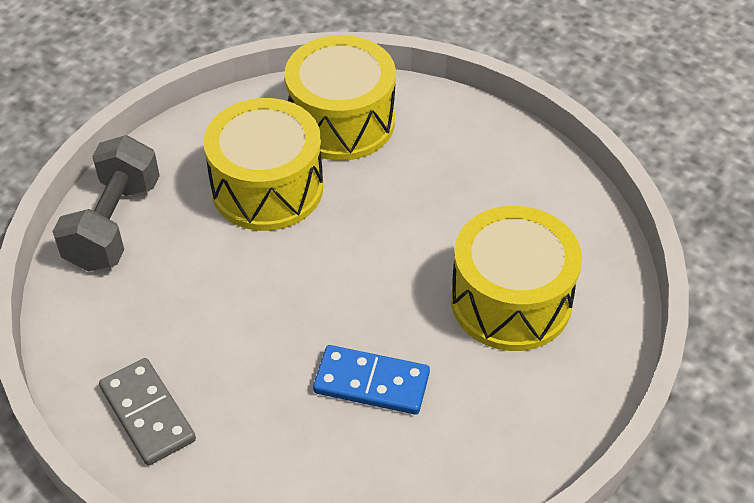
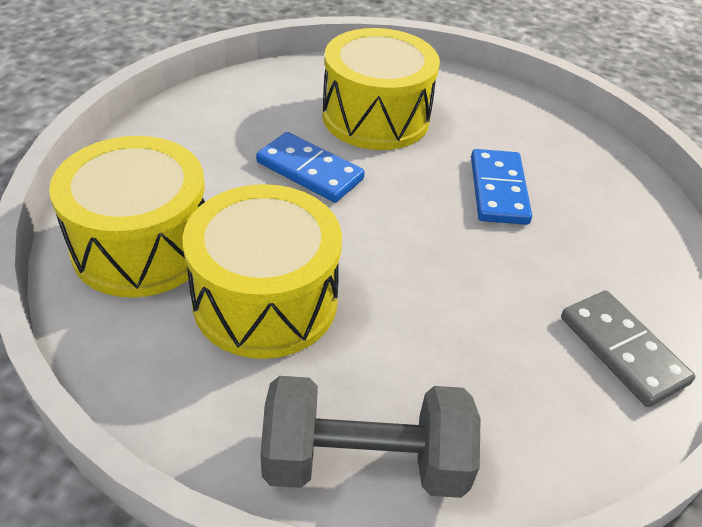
camera: 105 degrees left, 5 degrees down
(147, 414) = (622, 350): grey domino -> grey domino turned 75 degrees counterclockwise
(422, 233) = (310, 171): none -> blue domino

